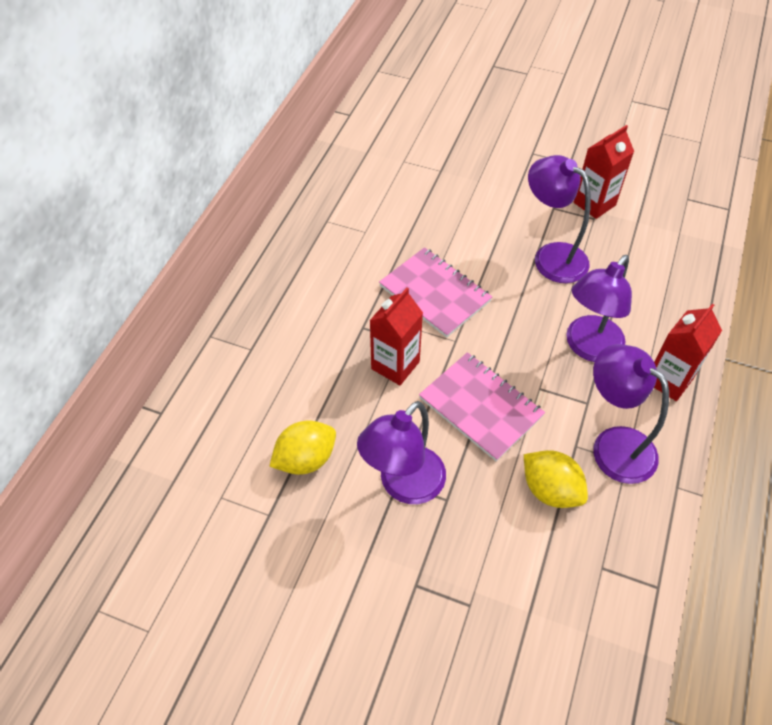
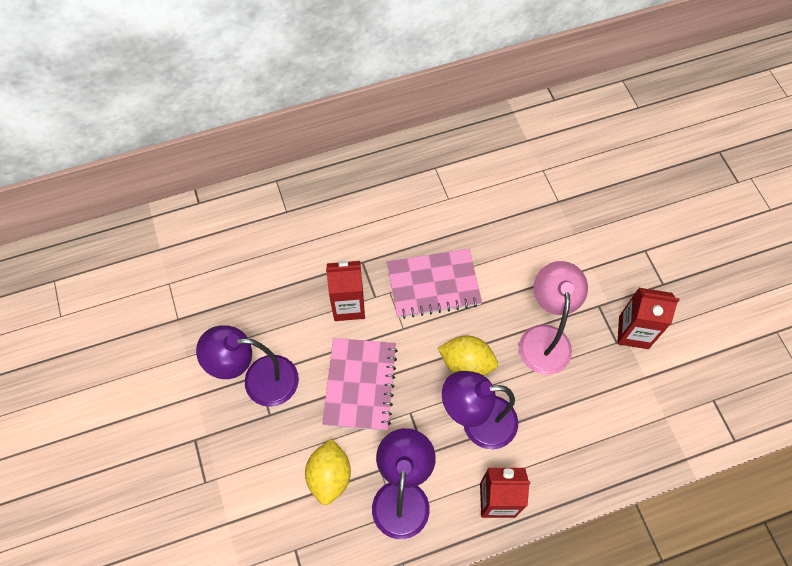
camera: 50 degrees right, 10 degrees up
(305, 459) = (232, 308): yellow lemon -> yellow lemon (466, 363)
(435, 293) = (433, 285): pink notebook -> pink notebook turned 75 degrees clockwise
(551, 256) = (544, 338): purple lamp -> pink lamp

